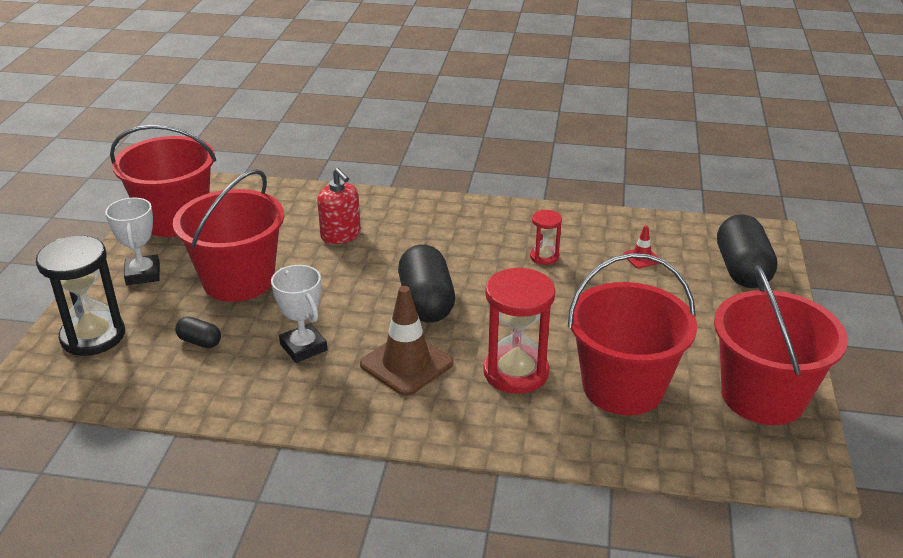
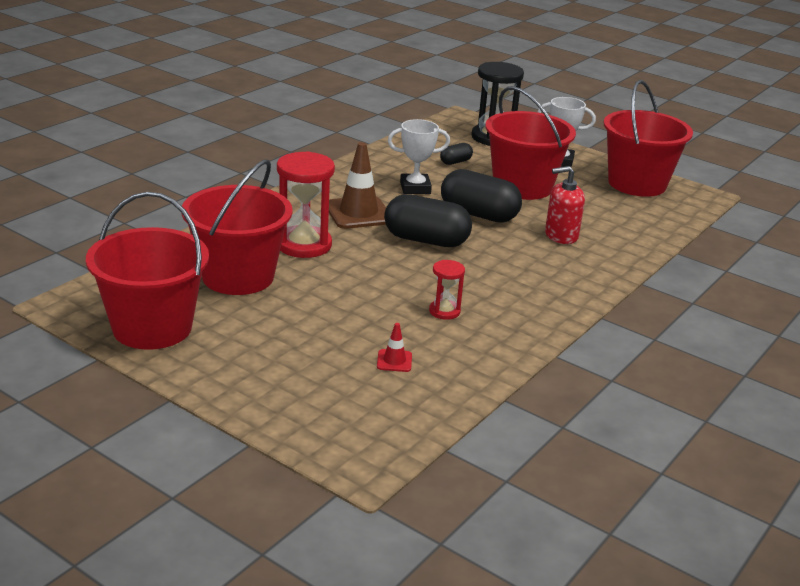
camera: 115 degrees right, 5 degrees down
(742, 270) = (316, 410): black capsule -> black capsule (478, 214)

